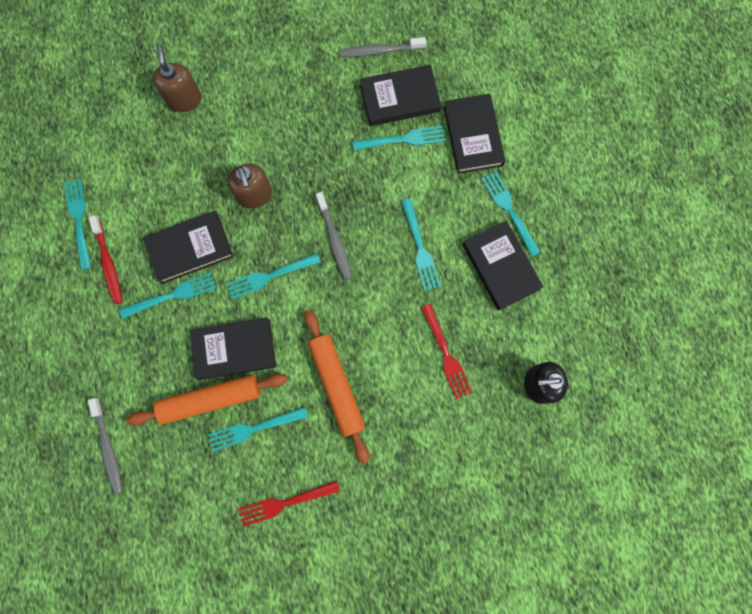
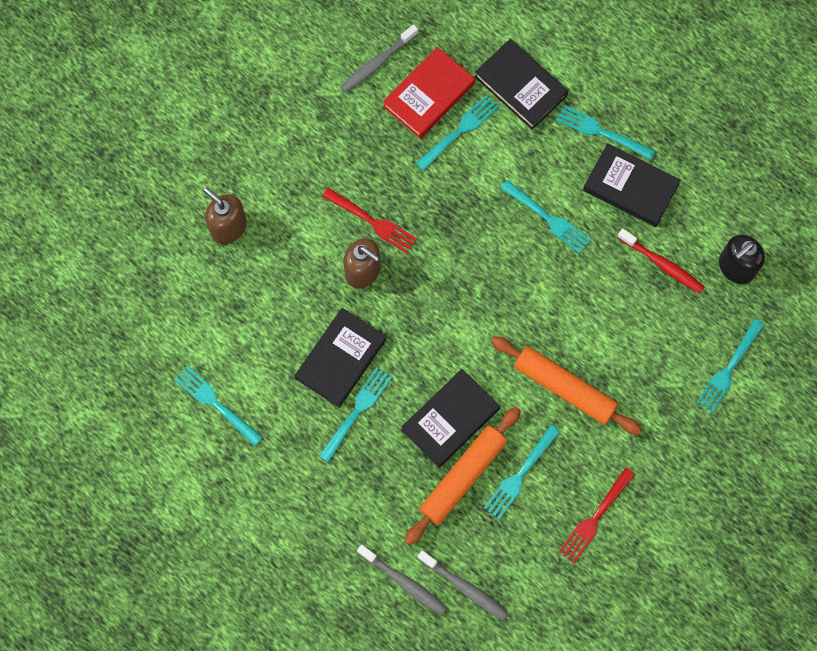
camera: 35 degrees left, 5 degrees down
(108, 263) = (275, 423): red toothbrush -> red toothbrush (662, 264)
(269, 276) = (432, 334): turquoise fork -> turquoise fork (729, 369)
(334, 239) = (466, 262): grey toothbrush -> grey toothbrush (464, 587)
(399, 98) = (428, 95): black book -> red book
(446, 354) = (639, 296): red fork -> red fork (372, 222)

